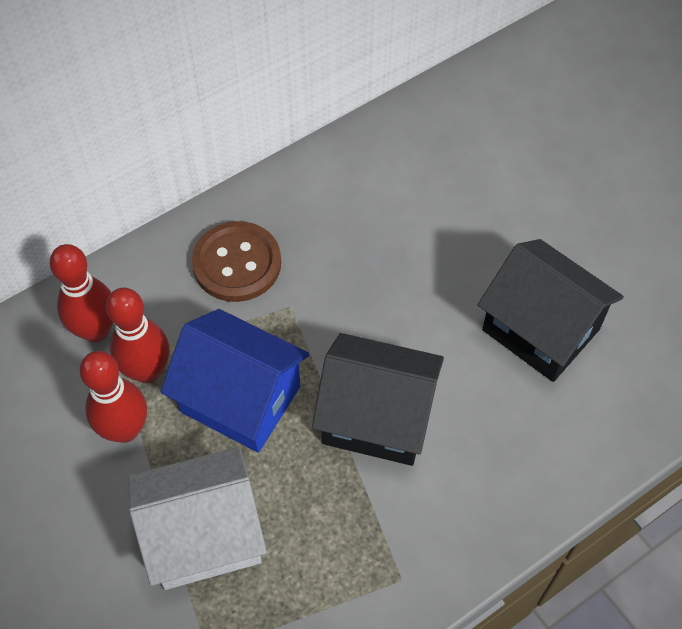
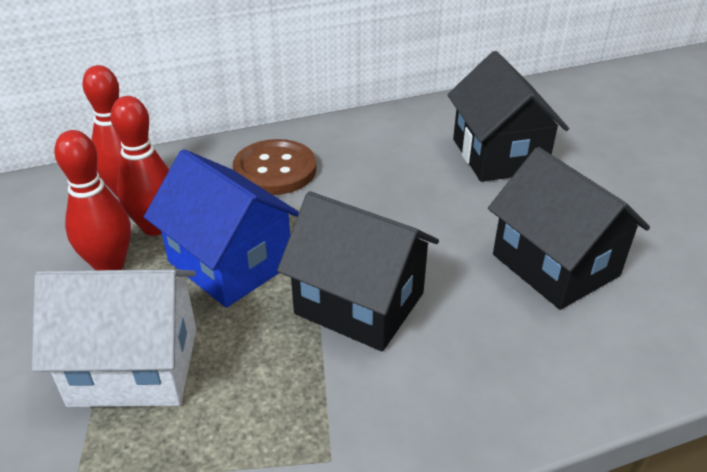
camera: 15 degrees right, 20 degrees down
(460, 190) = (498, 155): none -> black house

